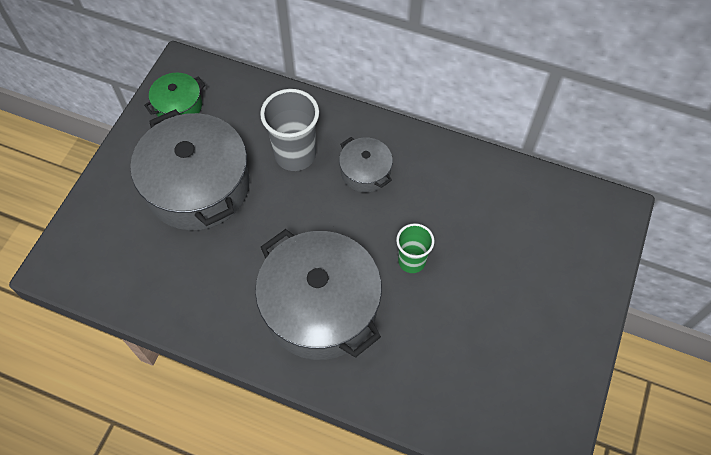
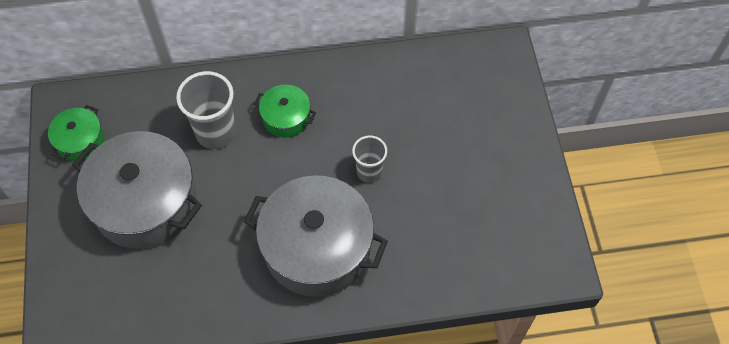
camera: 30 degrees left, 0 degrees up
(365, 172) = (286, 117): grey pot -> green pot
(411, 261) = (369, 172): green cup -> grey cup

